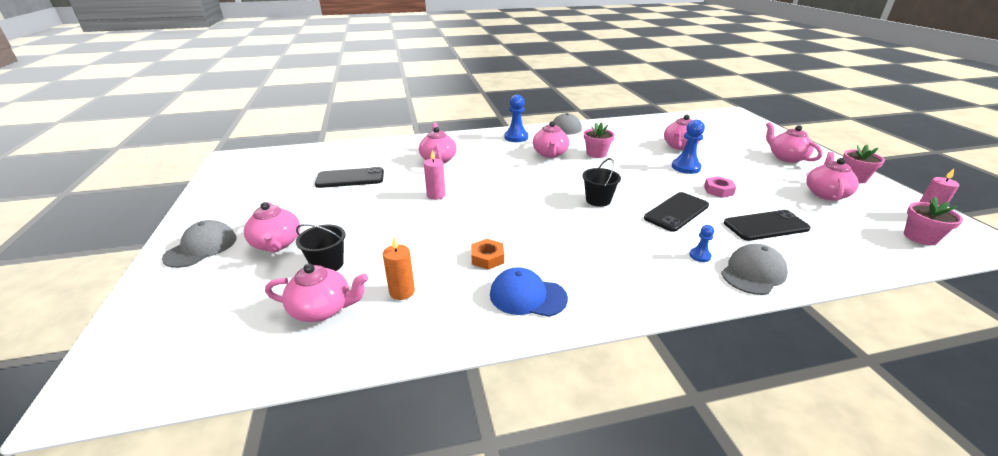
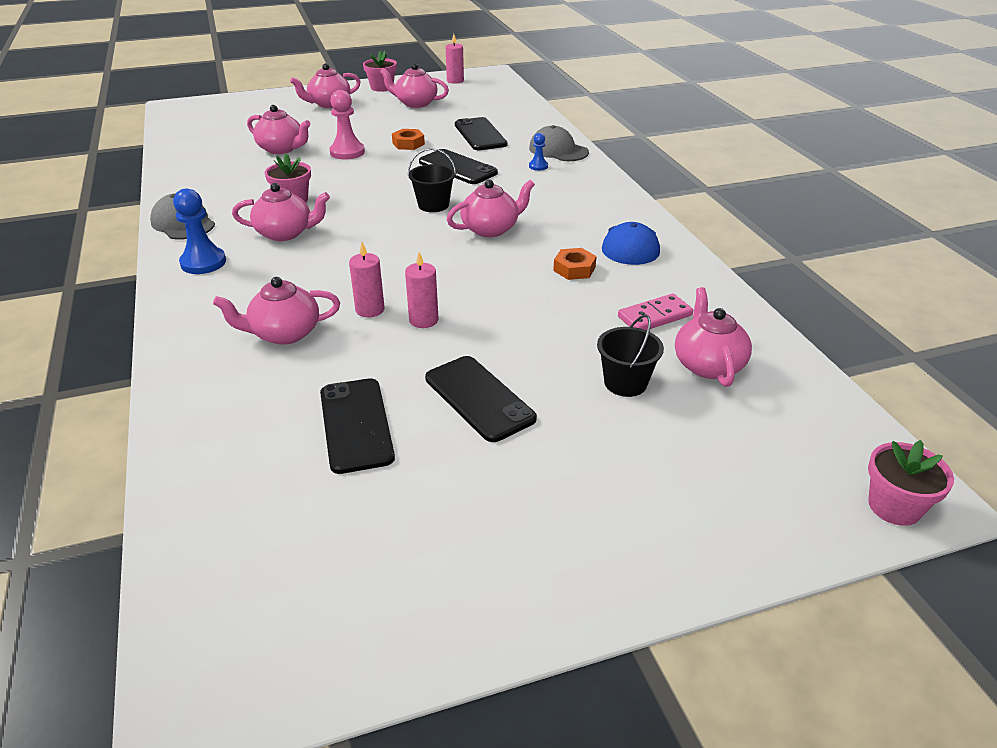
camera: 95 degrees left, 5 degrees up
(201, 247) = (628, 541): grey cap -> none
(277, 244) = (592, 449): pink teapot -> pink teapot (491, 229)
(348, 210) = (479, 398): none -> black phone
(402, 292) = (654, 316): orange candle -> pink domino
(453, 179) = (370, 310): none -> pink candle
(685, 167) = (347, 152): blue pawn -> pink pawn
(718, 190) = (408, 144): pink nut -> orange nut
(920, 237) = (489, 89): pink flower pot -> pink flower pot (894, 506)

